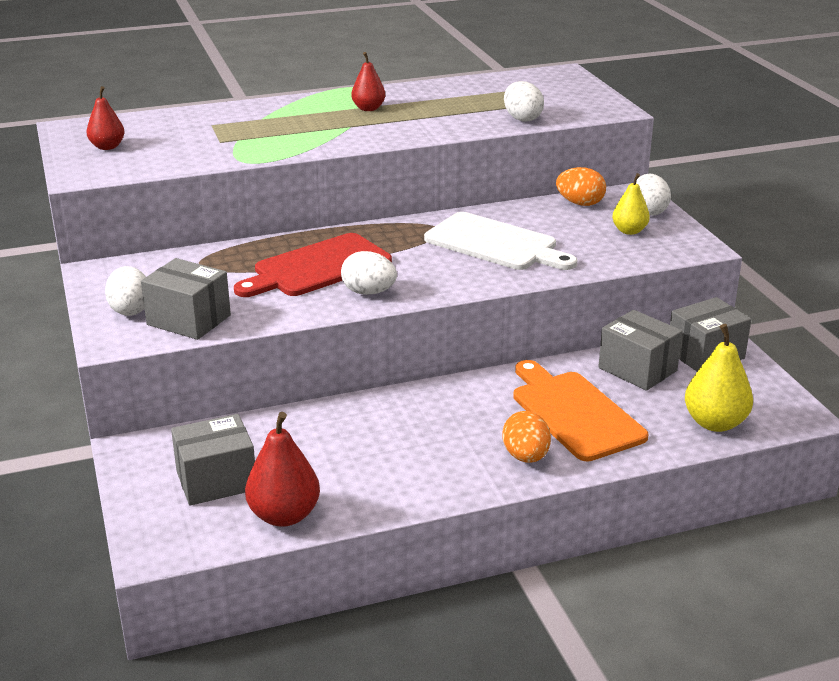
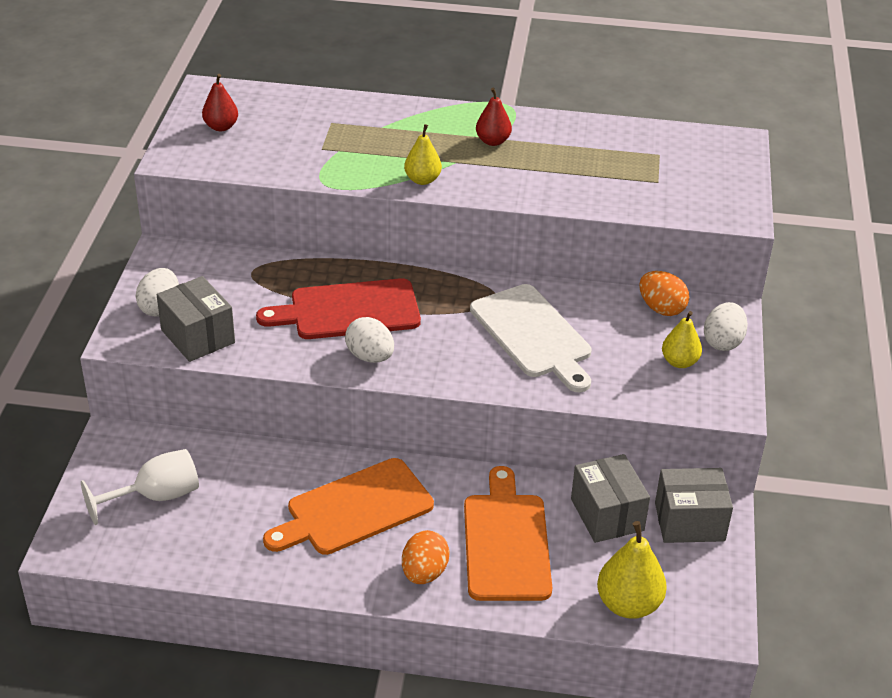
camera: 25 degrees right, 10 degrees up
(216, 480) = (156, 497): grey box -> white goblet
(284, 515) = (183, 553): red pear -> none
(333, 142) = (422, 180): none -> yellow pear
(419, 431) = (354, 509): none -> orange cutting board
(522, 118) = (632, 200): white egg -> none

